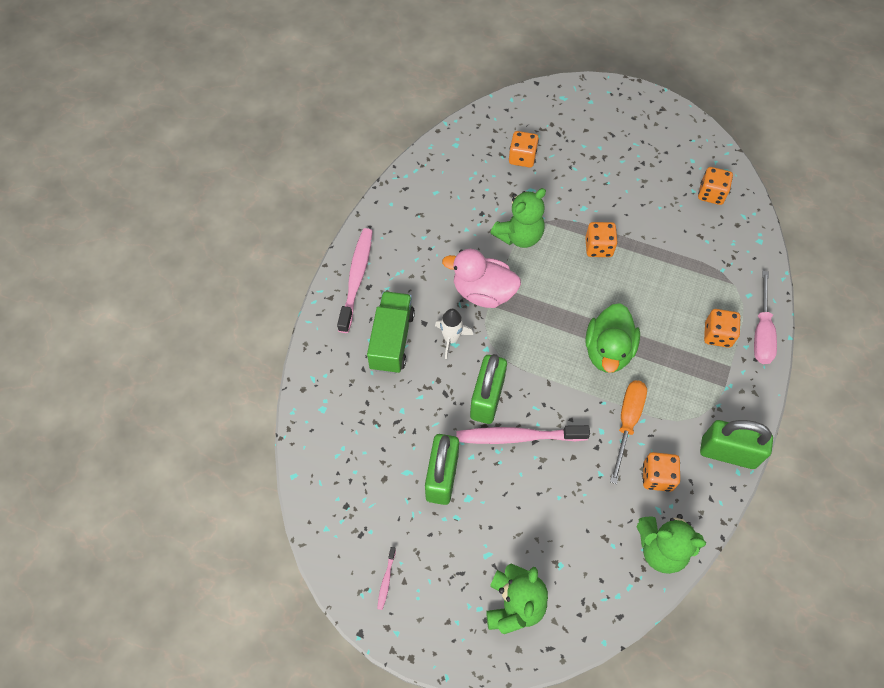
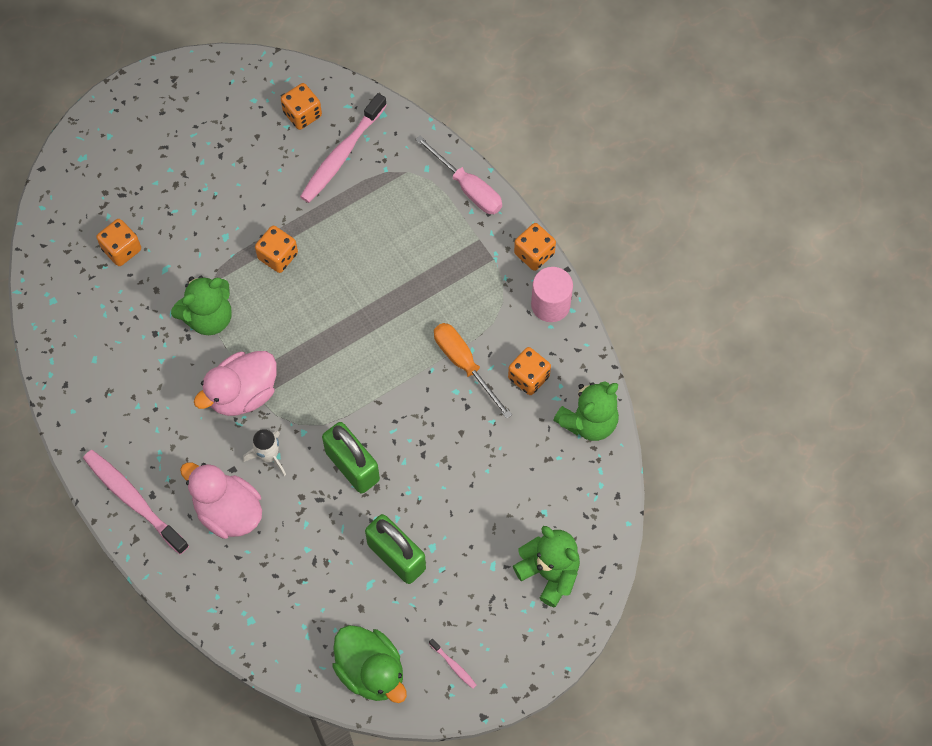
camera: 55 degrees left, 5 degrees up
(392, 340) = (228, 511): green truck -> pink duck
(518, 437) = (408, 465): pink toothbrush -> pink toothbrush (342, 154)
(519, 236) = (208, 317): green teddy bear -> green teddy bear turned 60 degrees clockwise
(608, 351) = (387, 328): green duck -> green duck (371, 671)
(717, 335) = (443, 225): orange dice -> orange dice (534, 253)
(728, 453) = (550, 304): green padlock -> pink cylinder

